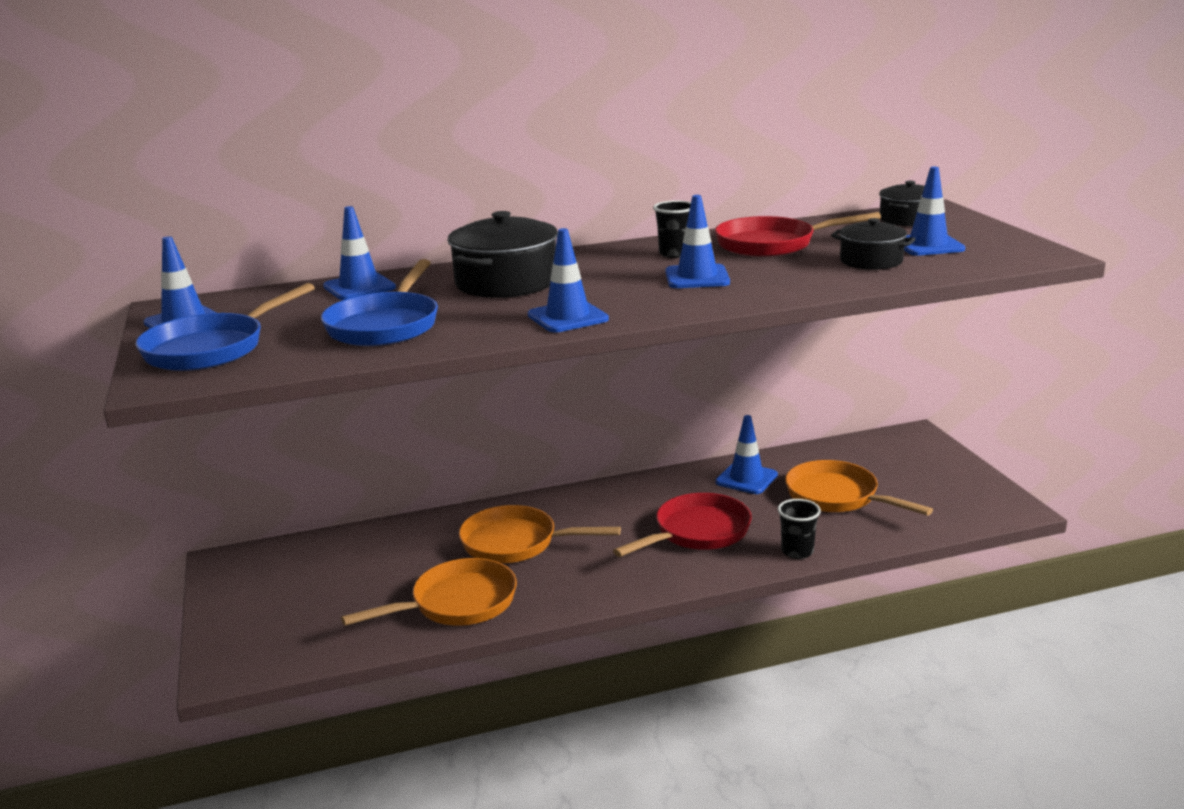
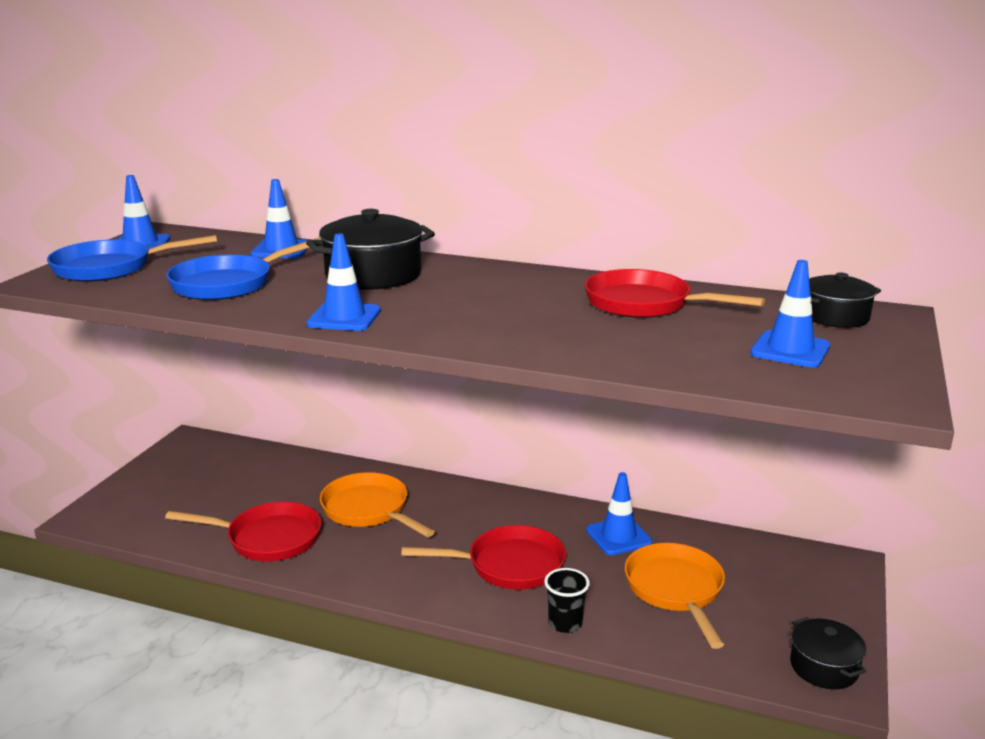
camera: 35 degrees right, 0 degrees up
(457, 603) = (268, 539): orange pan -> red pan
(675, 254) = (546, 288): black cup -> none
(697, 277) = (512, 315): blue traffic cone -> none
(871, 261) = (695, 348): black pot -> black pot (824, 667)

